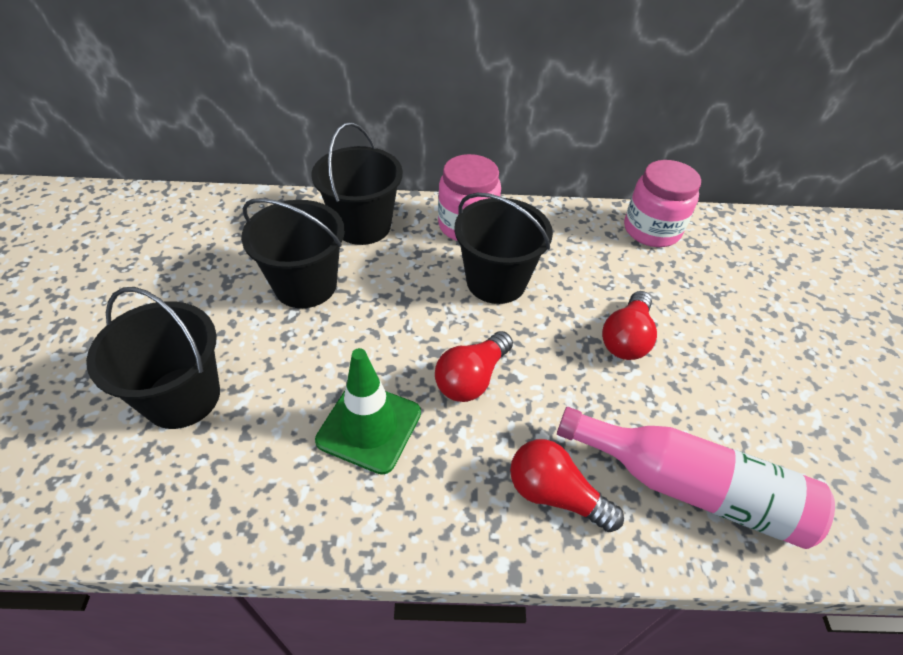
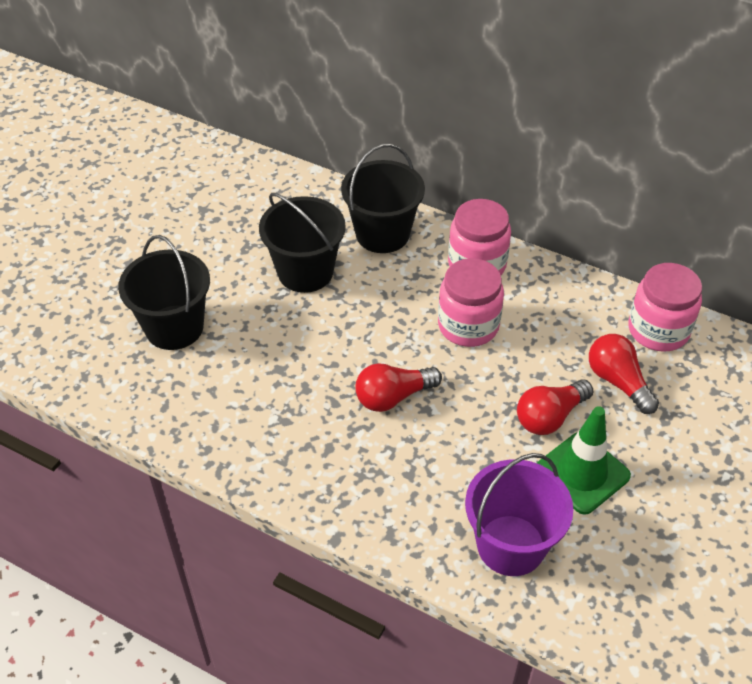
camera: 30 degrees right, 0 degrees up
(369, 426) = (293, 401): green traffic cone -> green traffic cone (582, 473)
(496, 281) = (468, 325): black bucket -> pink jar
(555, 494) = (400, 504): red light bulb -> red light bulb (618, 381)
(690, 487) = (511, 545): pink bottle -> purple bucket

